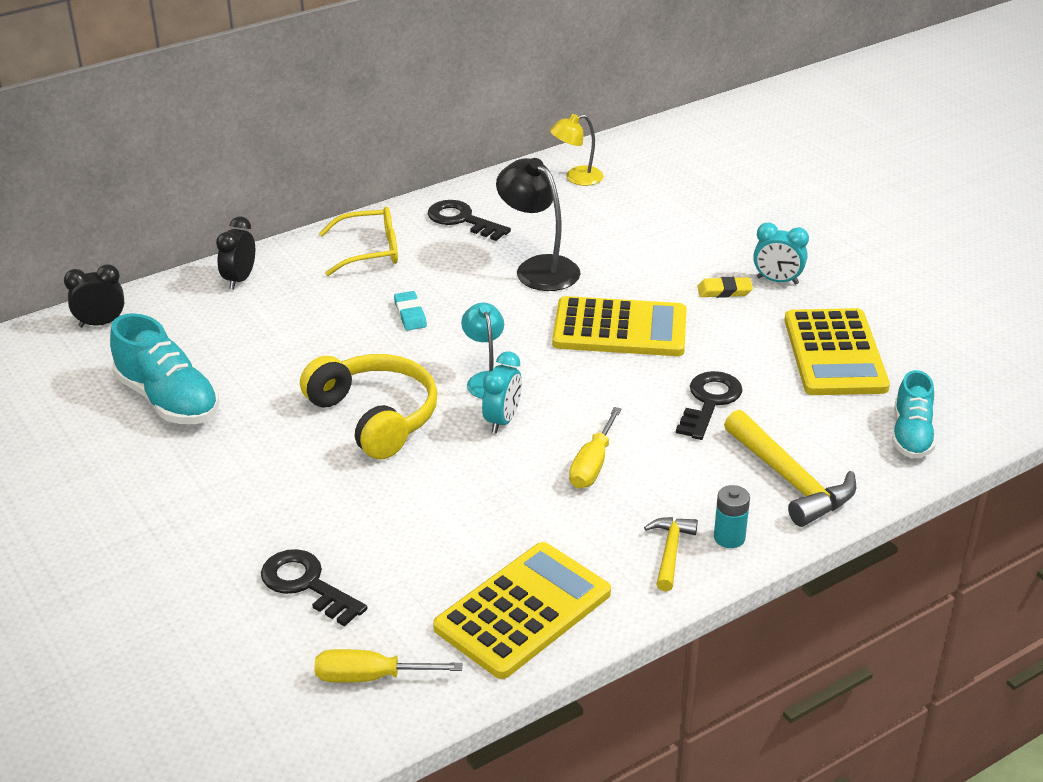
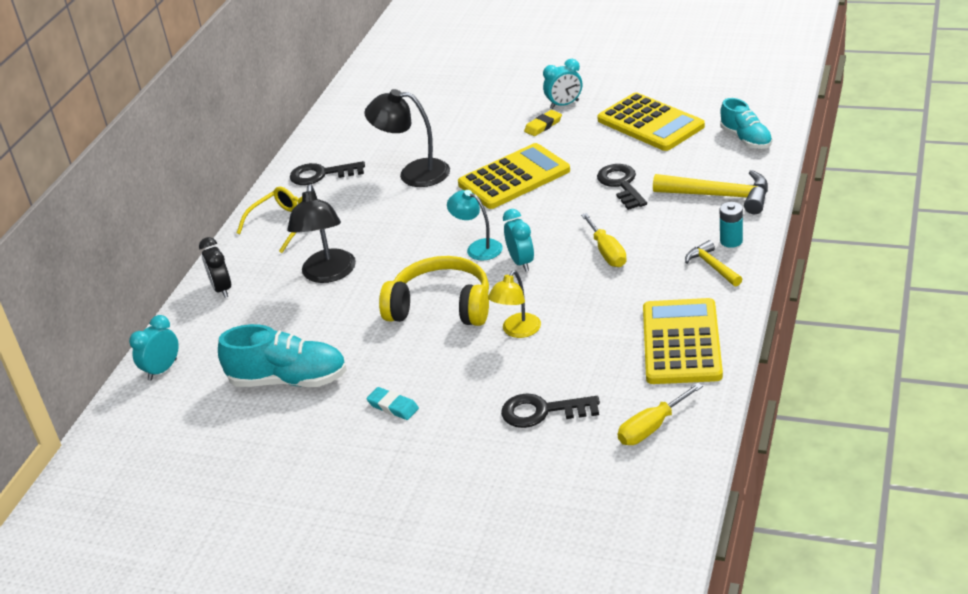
camera: 35 degrees left, 0 degrees up
(101, 323) = (162, 370): black clock -> turquoise clock
(334, 321) = (328, 274): none -> black lamp
(410, 314) = (373, 242): turquoise eraser -> turquoise eraser (393, 406)
(576, 178) = (358, 114): yellow lamp -> yellow lamp (517, 331)

